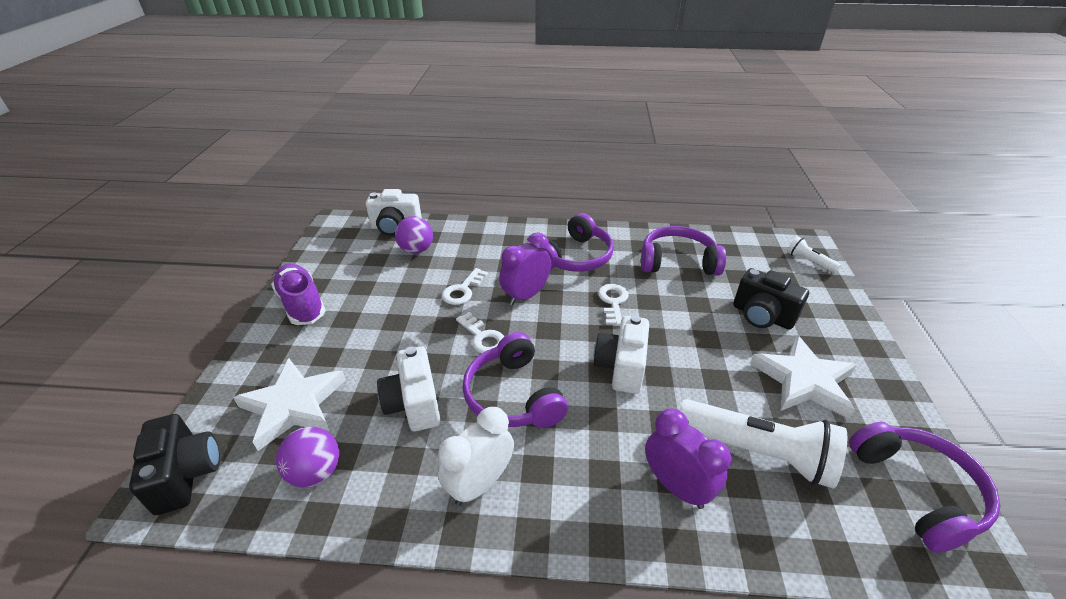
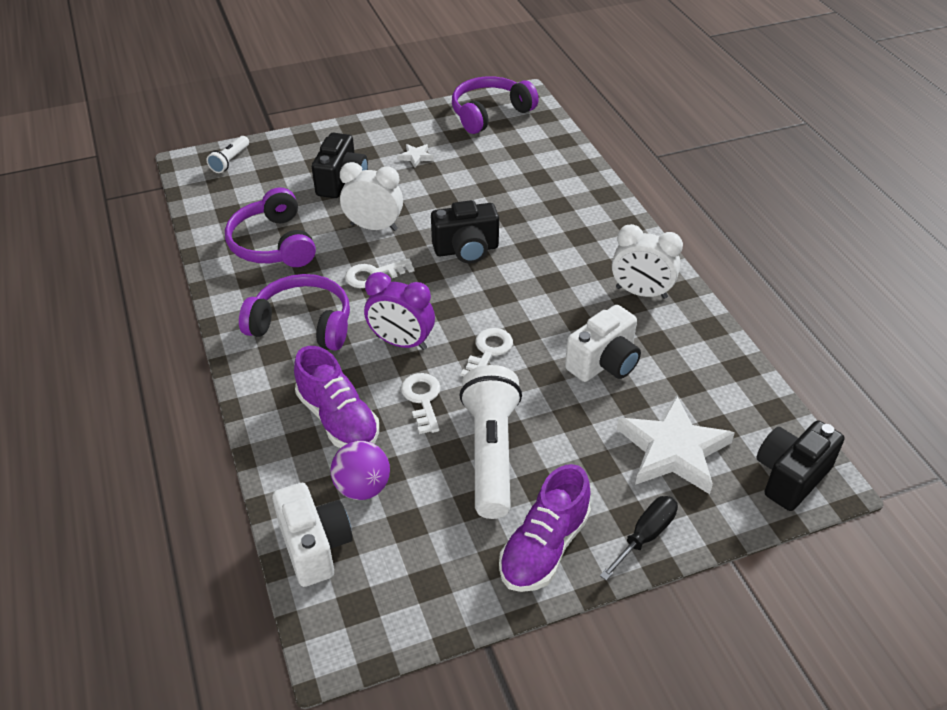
camera: 115 degrees left, 5 degrees up
(254, 353) = (645, 536): none -> black screwdriver
(316, 472) = (713, 390): purple ball -> none
(463, 290) = (422, 399): white key -> white key turned 105 degrees counterclockwise
(476, 253) = (338, 419): none -> purple shoe
(513, 395) = (546, 304): purple headphones -> none
(621, 367) = (466, 250): white camera -> black camera
(676, 486) = (564, 202): purple clock -> none
(681, 318) = (374, 227): none -> white clock
(757, 452) = (506, 172): white flashlight -> white flashlight (491, 453)
(803, 380) = (415, 157): white star -> white star, size x0.42

